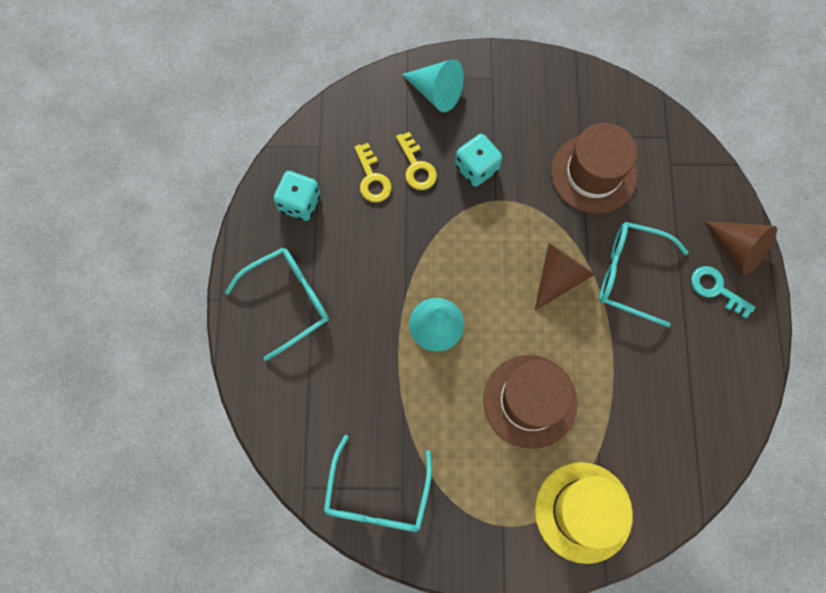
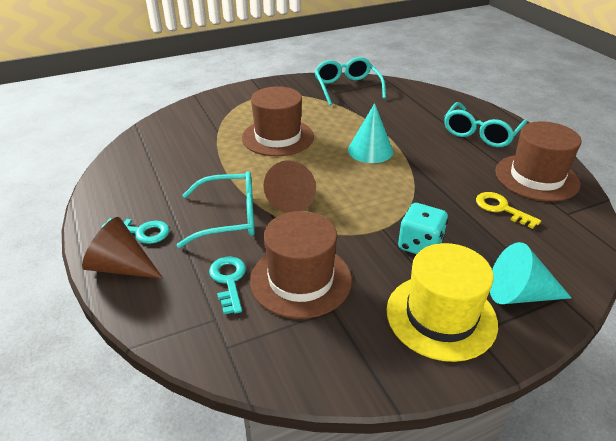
camera: 155 degrees right, 35 degrees down
(300, 203) = (536, 177): turquoise dice -> brown hat
(416, 167) = (473, 228): yellow key -> none
(583, 512) = (218, 109): yellow hat -> yellow hat (441, 316)
(651, 197) = (228, 280): none -> turquoise key

